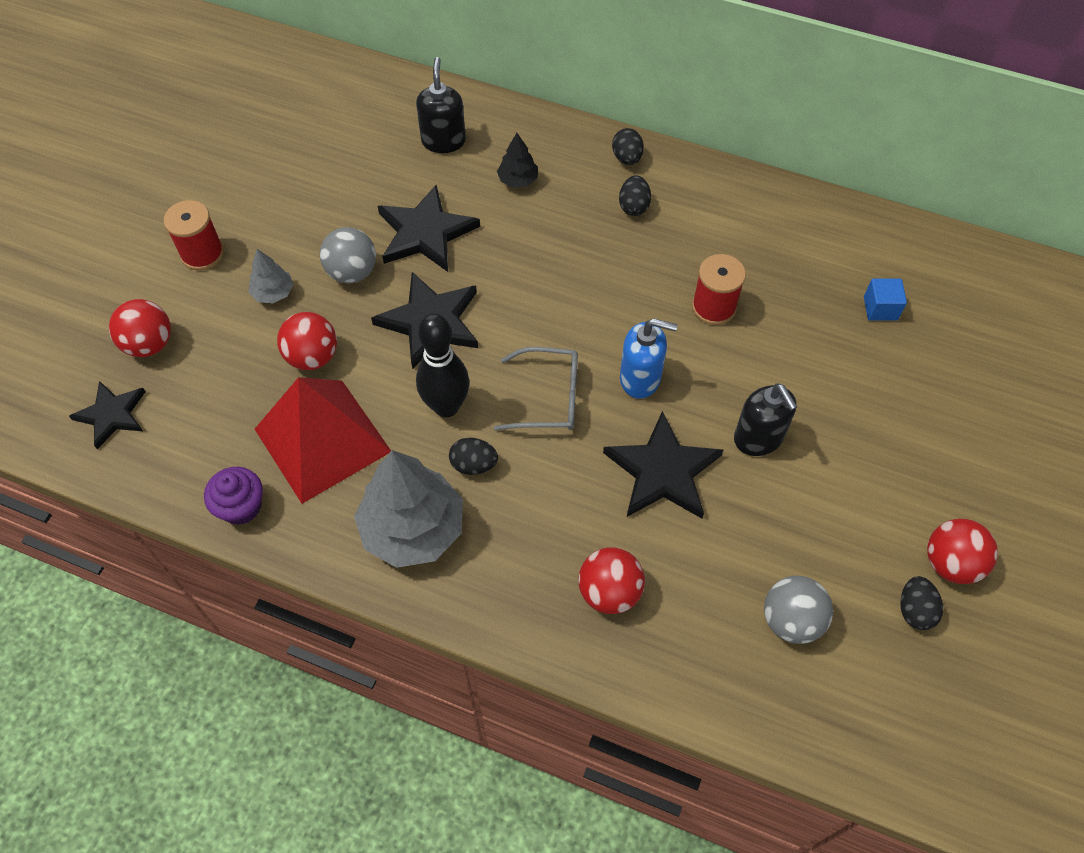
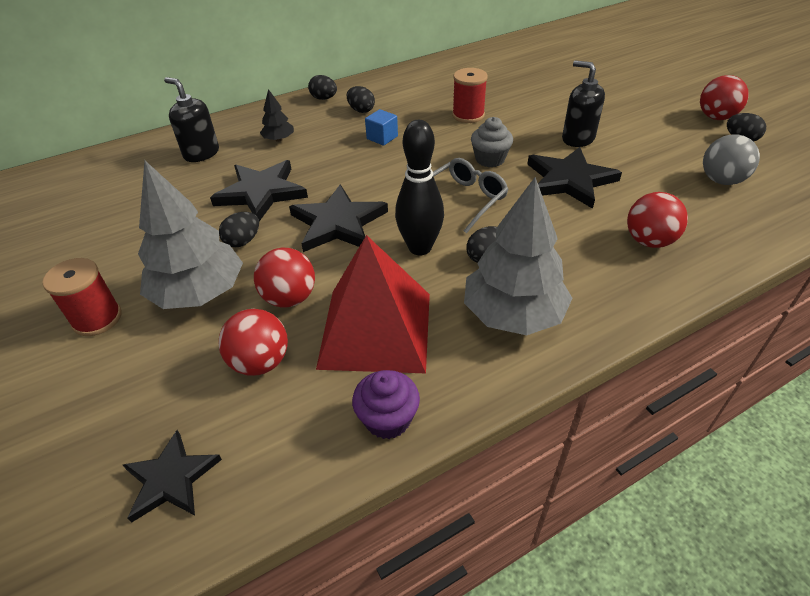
camera: 50 degrees left, 15 degrees down
(149, 344) = (133, 404): red ball -> red ball (260, 362)
(273, 293) = (199, 293): grey tree -> grey tree, size x2.12
(352, 272) = (243, 241): grey ball -> black egg
(640, 378) = (490, 159): blue soap dispenser -> grey cupcake
(758, 438) = (577, 138): black soap dispenser -> black soap dispenser turned 150 degrees counterclockwise
(880, 308) = (529, 72): blue cube -> blue cube (382, 137)

